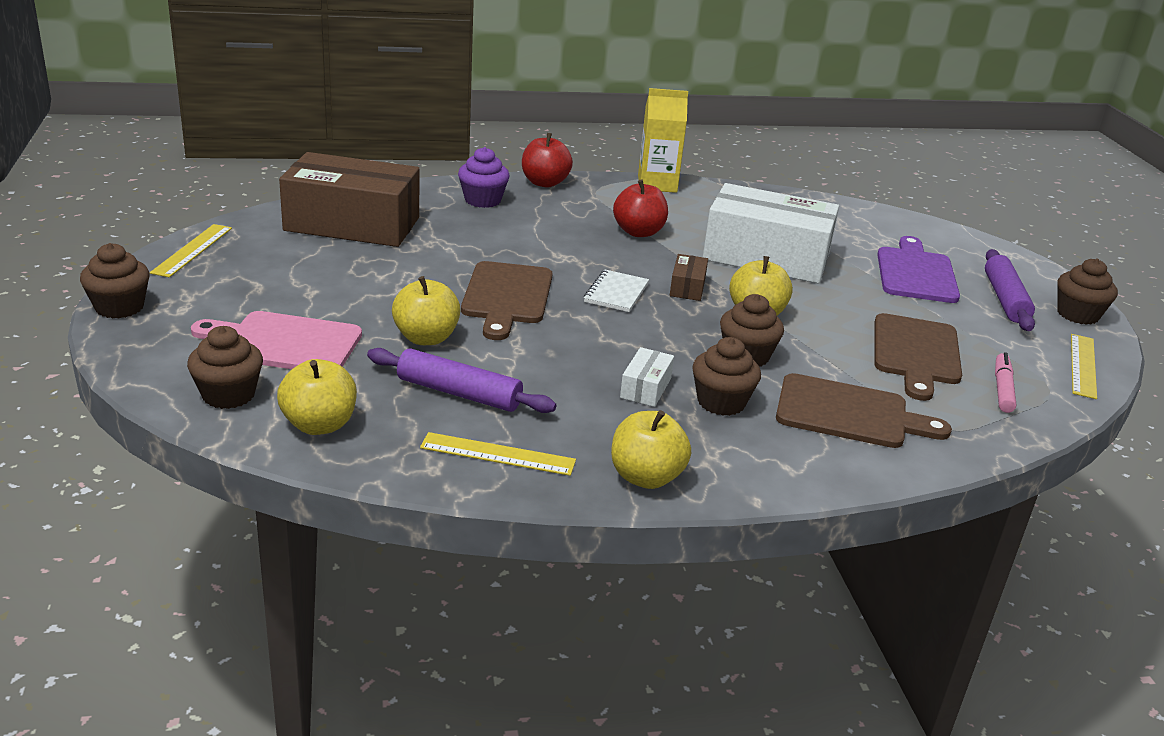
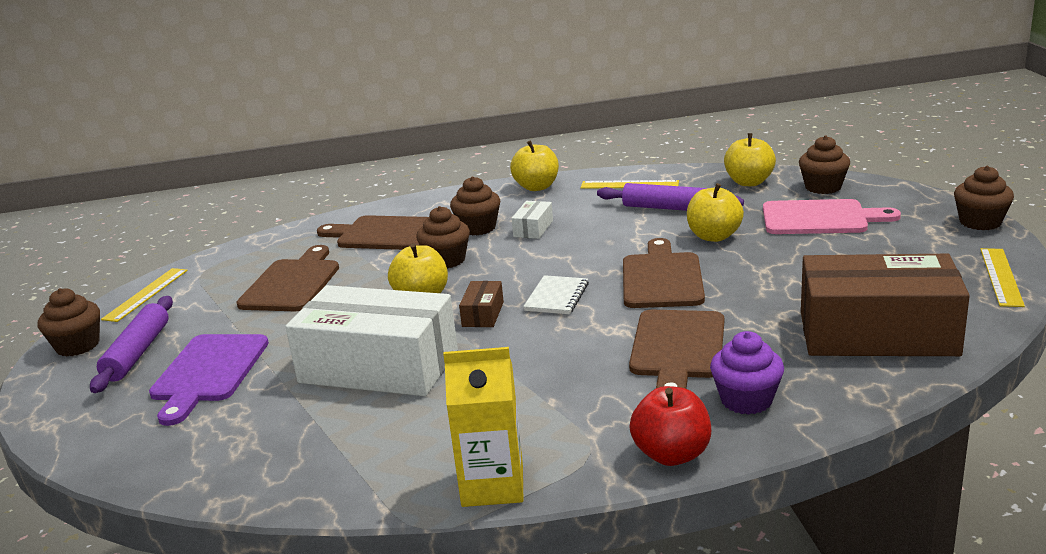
camera: 175 degrees left, 5 degrees down
(517, 236) = (677, 348): none -> brown cutting board
(638, 232) = (529, 379): red apple -> none
(1002, 389) = (244, 266): pink marker -> none

